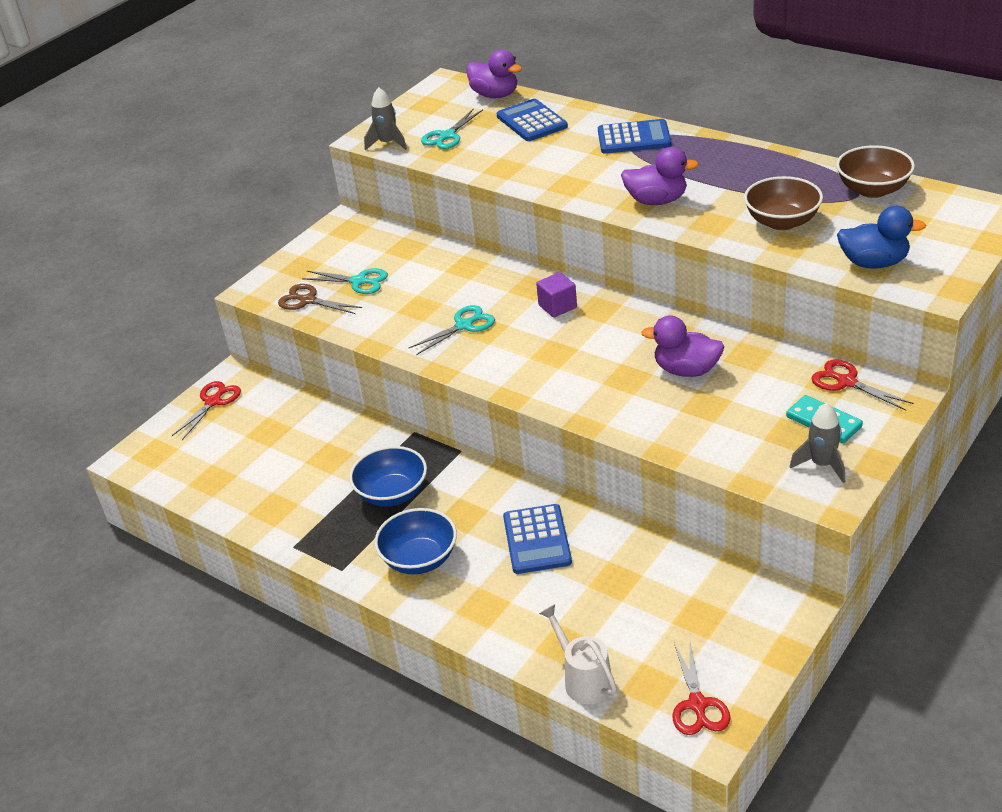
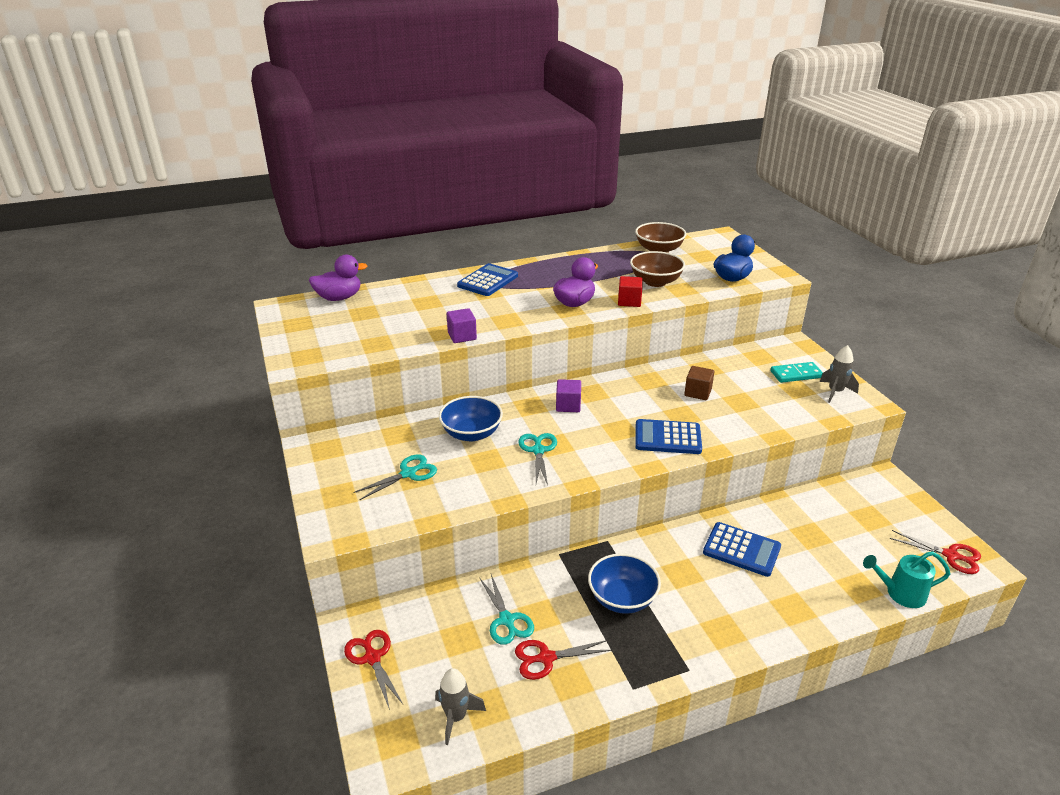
camera: 60 degrees left, 5 degrees down
(307, 300) = (394, 510): brown scissors -> none
(388, 143) = (321, 358): grey rocket -> grey rocket (456, 717)
(419, 559) = (713, 618): blue bowl -> blue bowl (471, 433)
(447, 136) = (359, 334): turquoise scissors -> turquoise scissors (507, 620)
(507, 179) = (462, 336): none -> purple cube
(531, 121) = (401, 300): blue calculator -> blue calculator (667, 438)
(583, 679) = (900, 593): white watering can -> turquoise watering can
(686, 370) = (698, 392): purple duck -> brown cube
(708, 227) = (629, 301): none -> red cube
(846, 382) = (766, 352): red scissors -> red scissors (546, 658)

